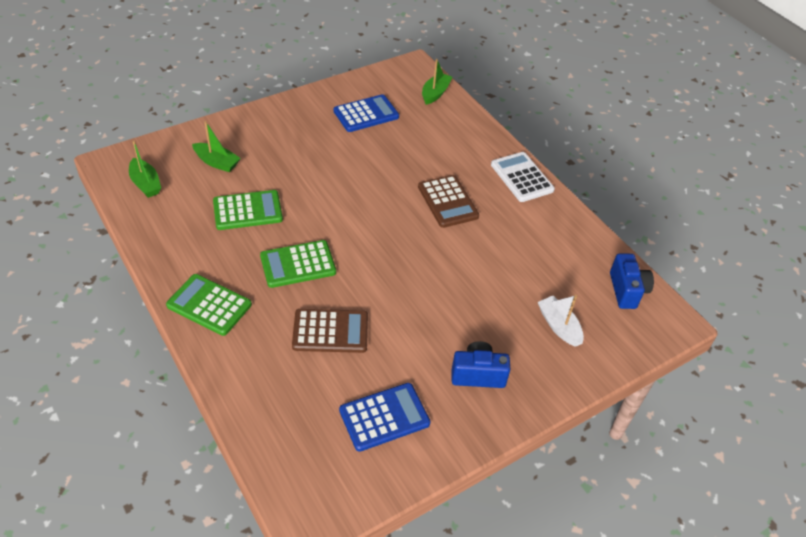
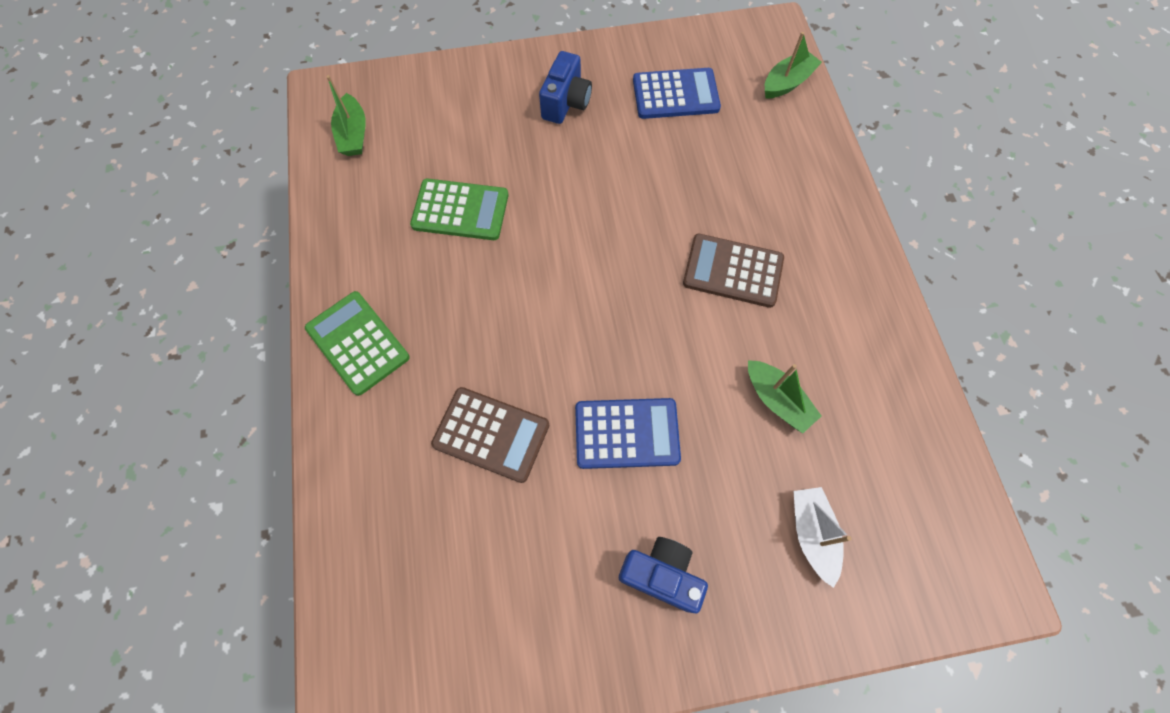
camera: 25 degrees right, 20 degrees up
(217, 162) = (451, 124): green boat -> green boat (777, 400)
(298, 264) = (491, 314): green calculator -> none
(384, 417) = (507, 597): blue calculator -> blue calculator (626, 433)
(447, 202) = (733, 271): brown calculator -> brown calculator turned 105 degrees clockwise
(522, 177) = (858, 259): white calculator -> none
(627, 290) = (943, 507): blue camera -> blue camera (566, 103)

